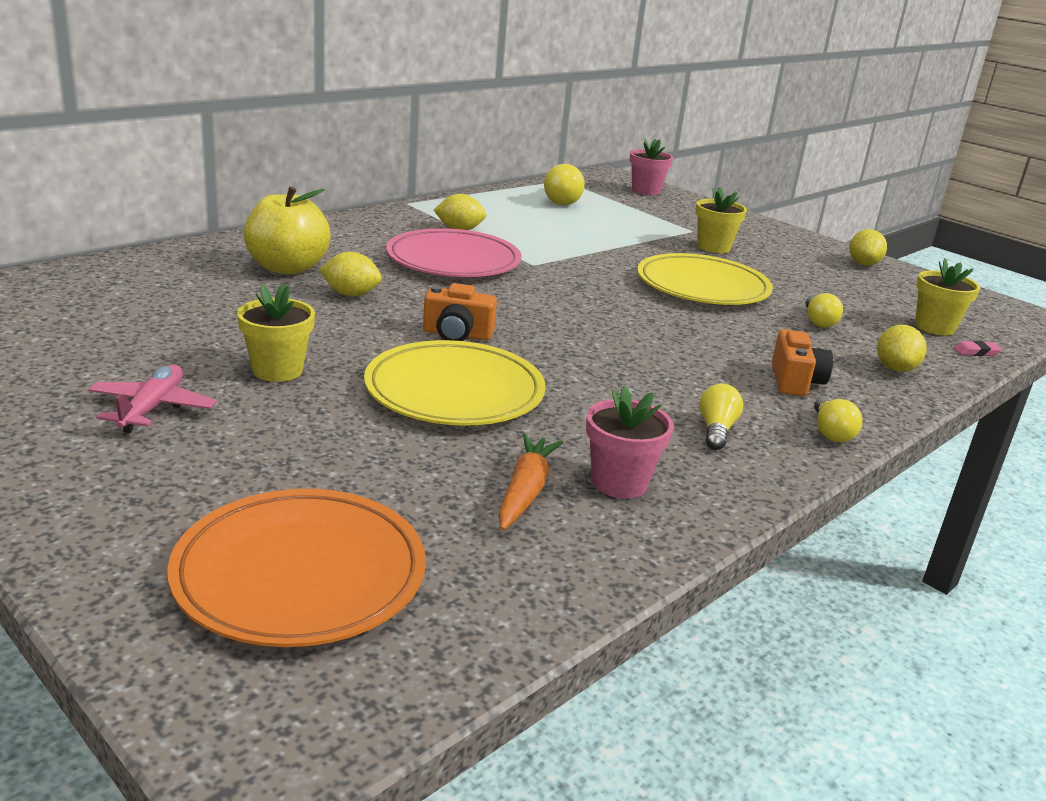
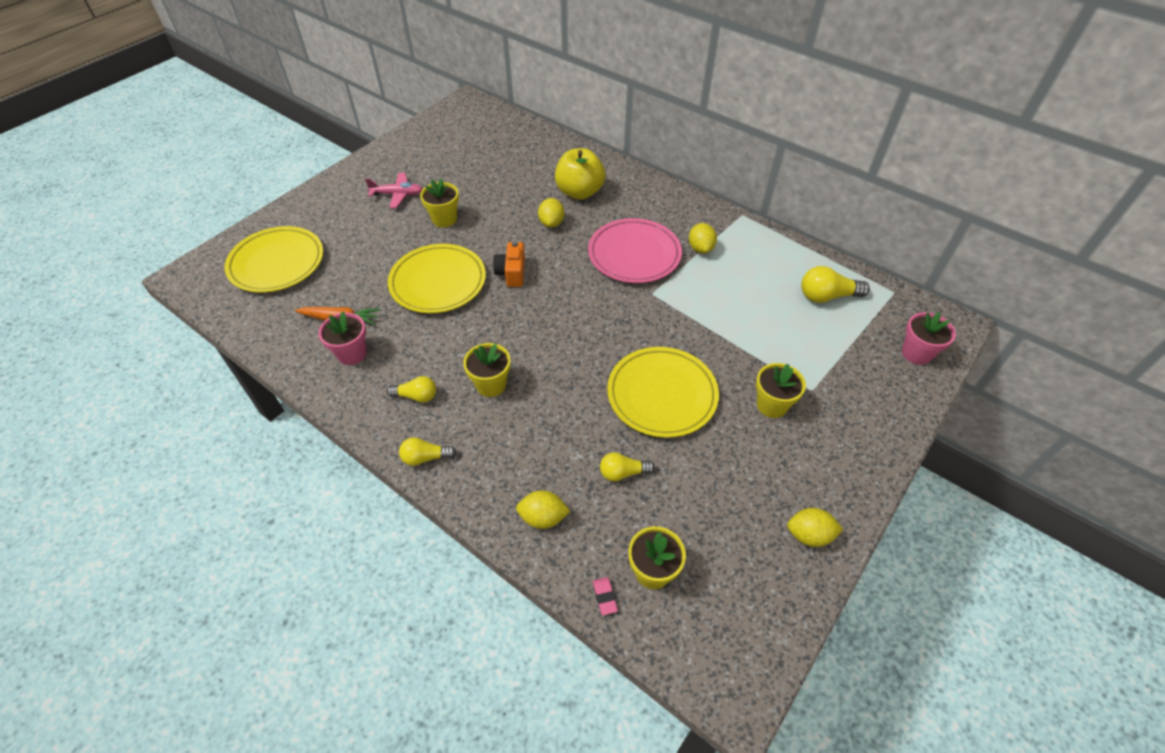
camera: 85 degrees right, 25 degrees up
(300, 574) = (277, 263): orange plate -> yellow plate
(690, 374) = (491, 385): none -> yellow flower pot
(795, 381) = (498, 444): orange camera -> none

